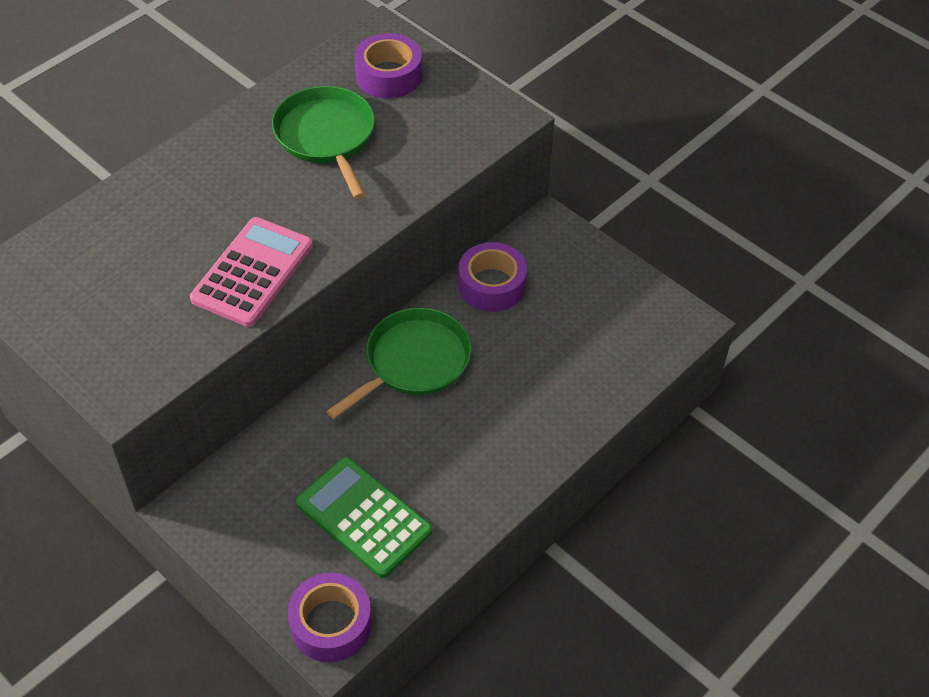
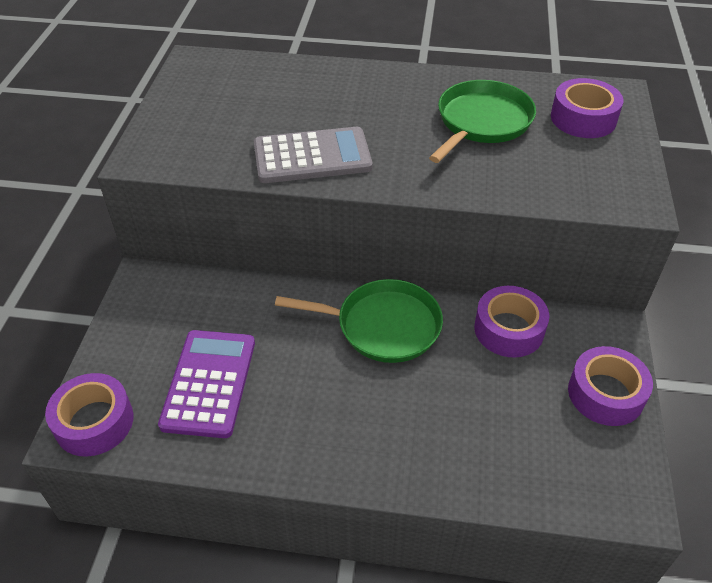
camera: 55 degrees right, 5 degrees down
(252, 272) = (312, 156): pink calculator -> grey calculator
(364, 517) = (209, 383): green calculator -> purple calculator
(596, 272) = (605, 394): none -> purple tape

